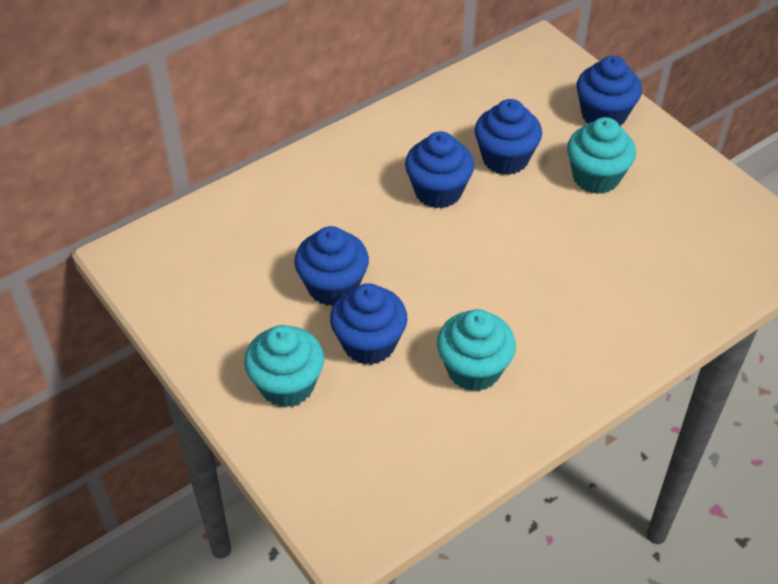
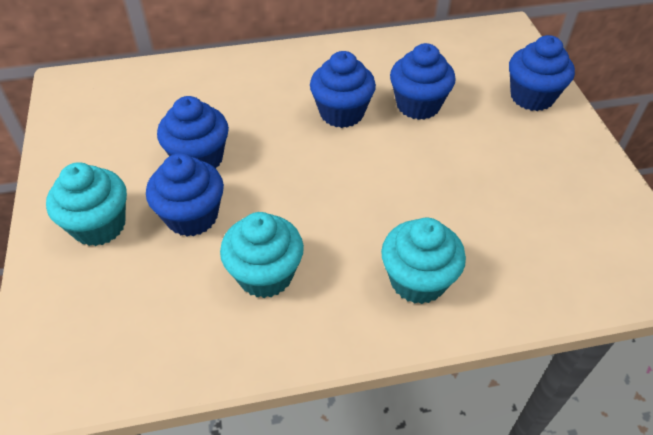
camera: 25 degrees right, 0 degrees up
(596, 177) = (493, 145): turquoise cupcake -> turquoise cupcake (417, 280)

